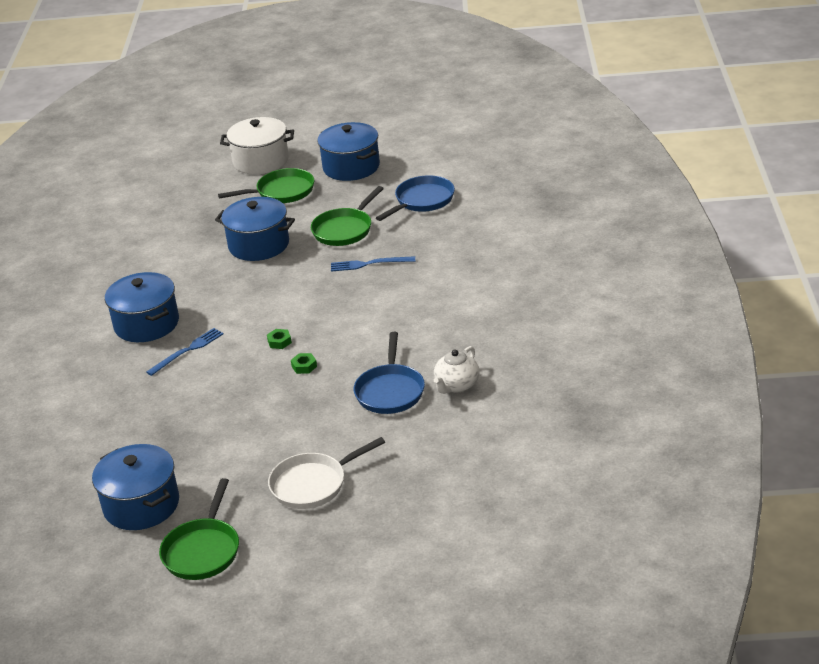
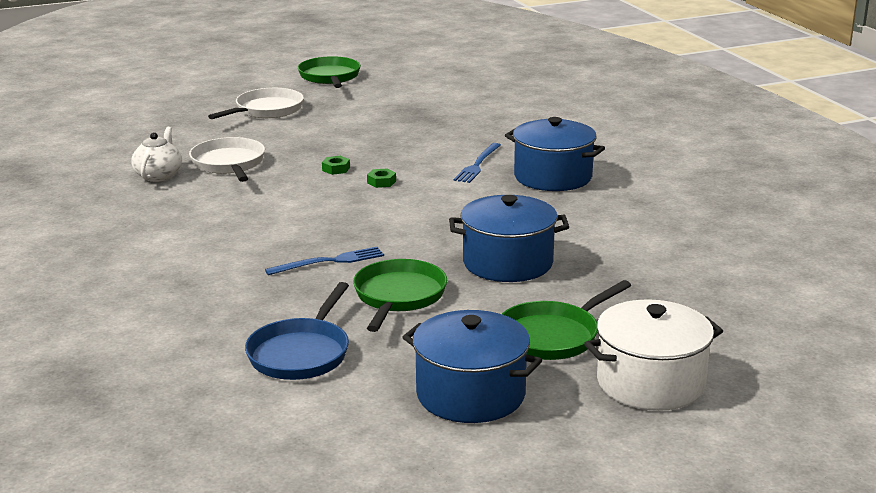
camera: 155 degrees right, 10 degrees down
(141, 505) = (404, 87): blue pot -> none
(390, 391) = (229, 164): blue pan -> white pan

